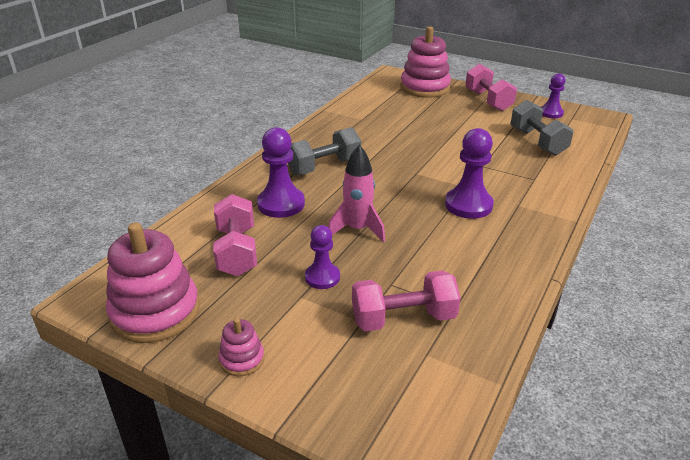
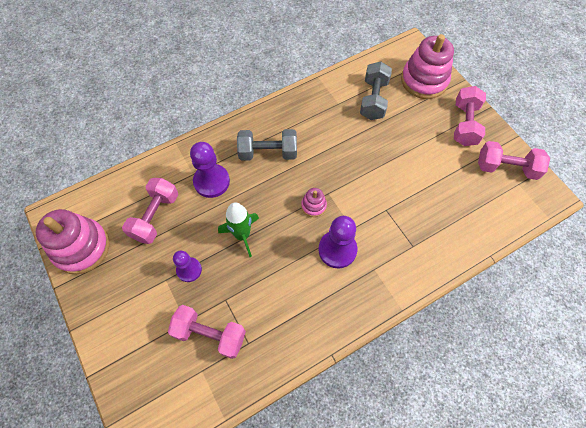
camera: 30 degrees right, 30 degrees up
(242, 359) = (103, 313): pink stacking toy -> pink stacking toy (313, 206)
(357, 229) = (242, 235): pink rocket -> green rocket
(537, 142) = (457, 202): grey dumbbell -> grey dumbbell (373, 99)
(551, 113) = (506, 168): purple pawn -> pink dumbbell

